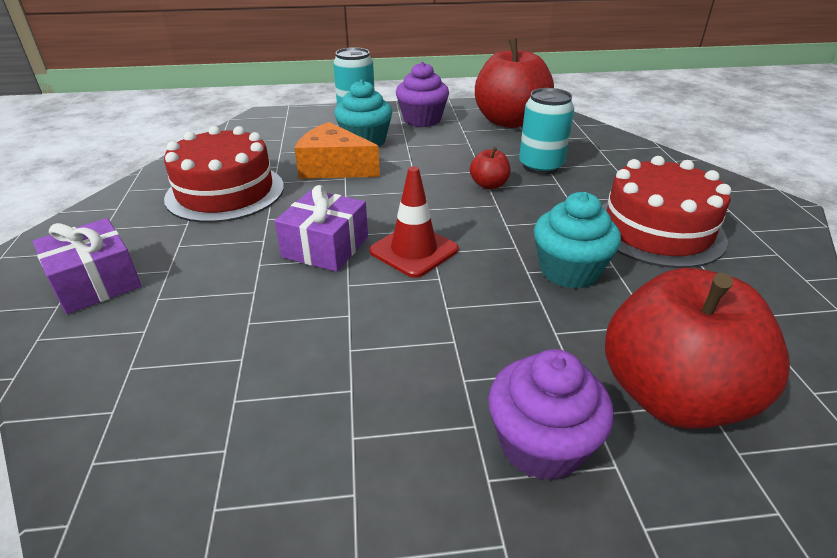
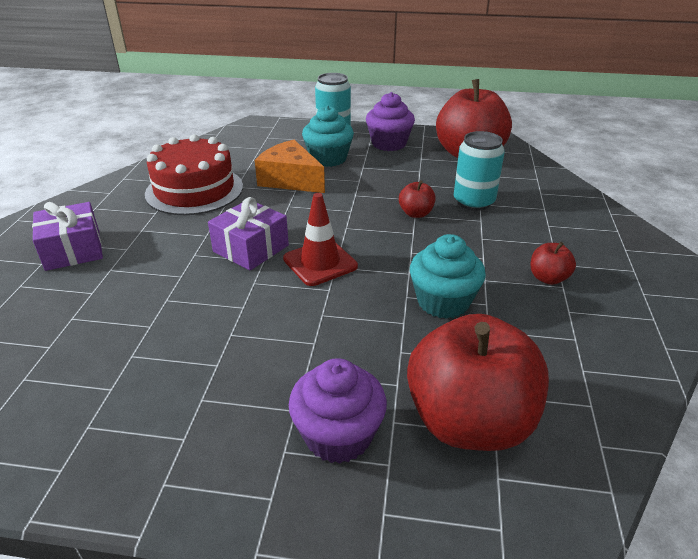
camera: 15 degrees right, 0 degrees up
(657, 230) = (548, 278): red cake -> red apple

